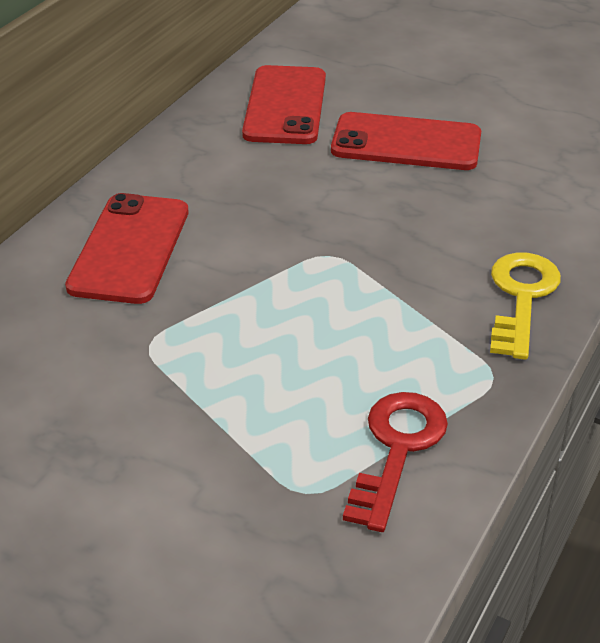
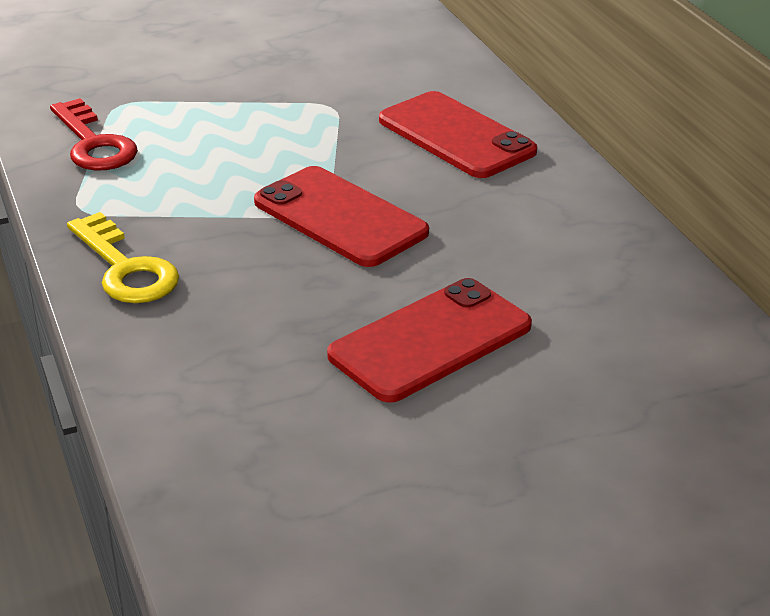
camera: 130 degrees right, 5 degrees down
(285, 106) = (605, 304): red phone -> red phone (340, 217)

